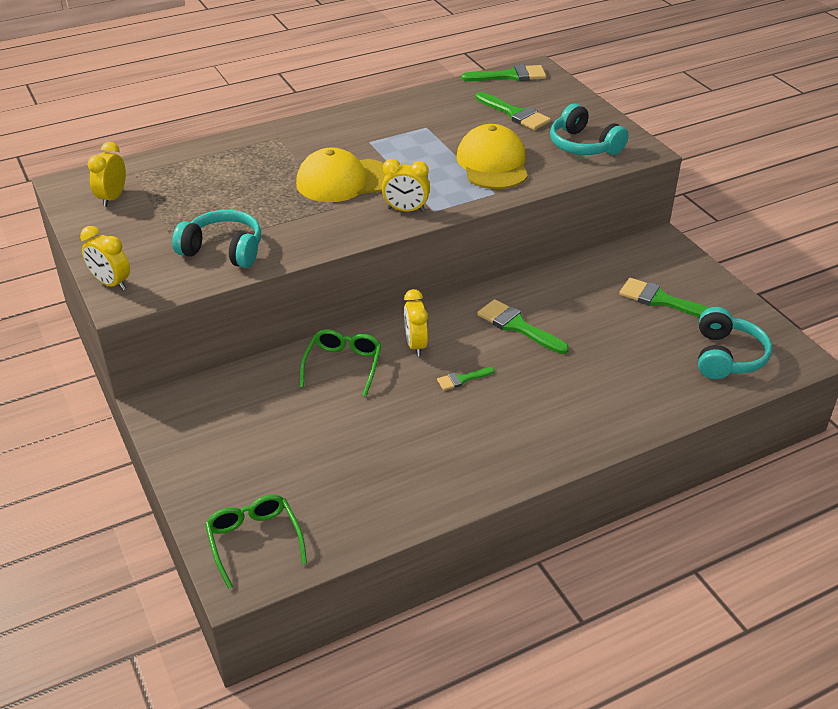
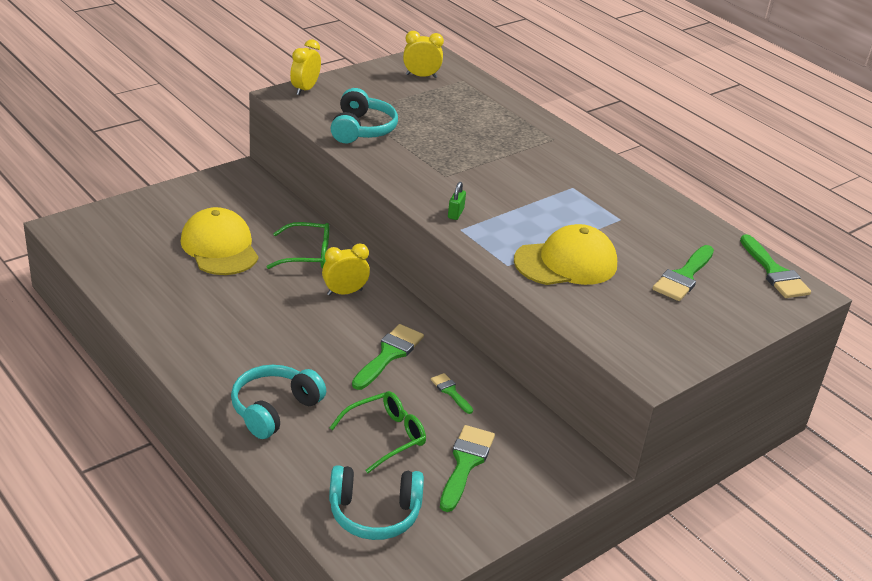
camera: 75 degrees right, 5 degrees down
(254, 541) = (101, 230): green glasses -> green glasses (386, 436)
(344, 180) = (493, 177): yellow cap -> yellow cap (220, 247)
(406, 210) = (455, 213): yellow clock -> green padlock
(462, 379) = (300, 321): green brush -> green brush (450, 392)
(583, 145) = (637, 326): turquoise headphones -> turquoise headphones (274, 409)

